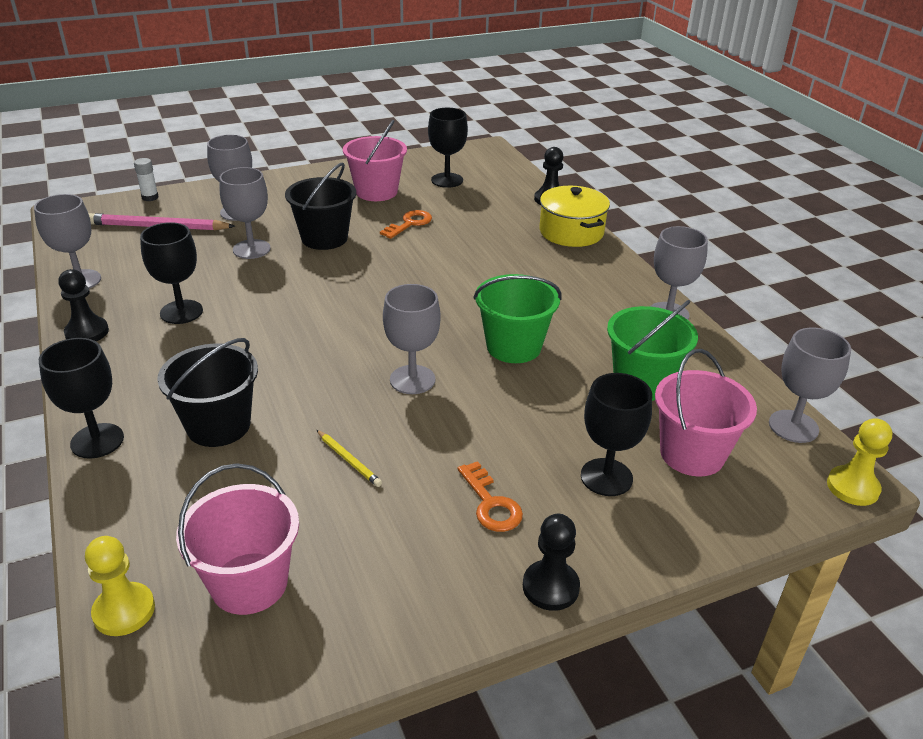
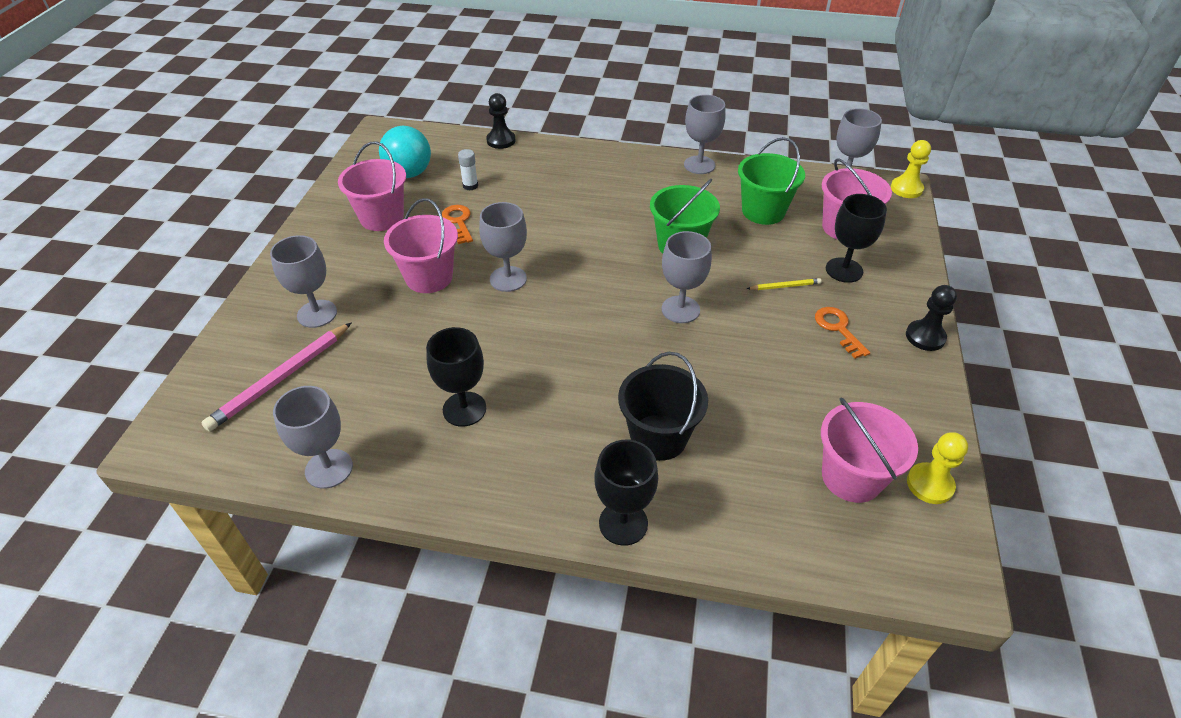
camera: 55 degrees left, 10 degrees up
(87, 332) = (437, 487): black pawn -> none
(124, 611) = (845, 558): yellow pawn -> yellow pawn (929, 484)
(150, 197) = (206, 366): white glue stick -> white glue stick (470, 186)
(251, 249) = (399, 328): grey goblet -> grey goblet (508, 279)
(324, 238) = (429, 277): black bucket -> pink bucket
(348, 460) = (751, 378): yellow pencil -> yellow pencil (785, 286)
(447, 180) = (409, 173): black goblet -> turquoise ball
(490, 503) = (838, 329): orange key -> orange key turned 120 degrees counterclockwise
(571, 232) = (558, 153): yellow pot -> none

